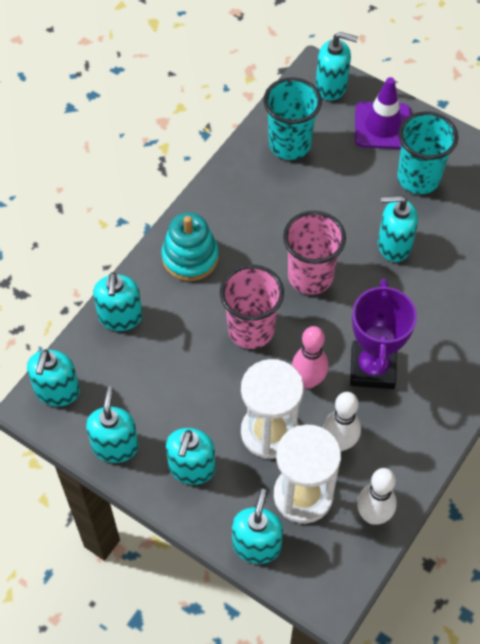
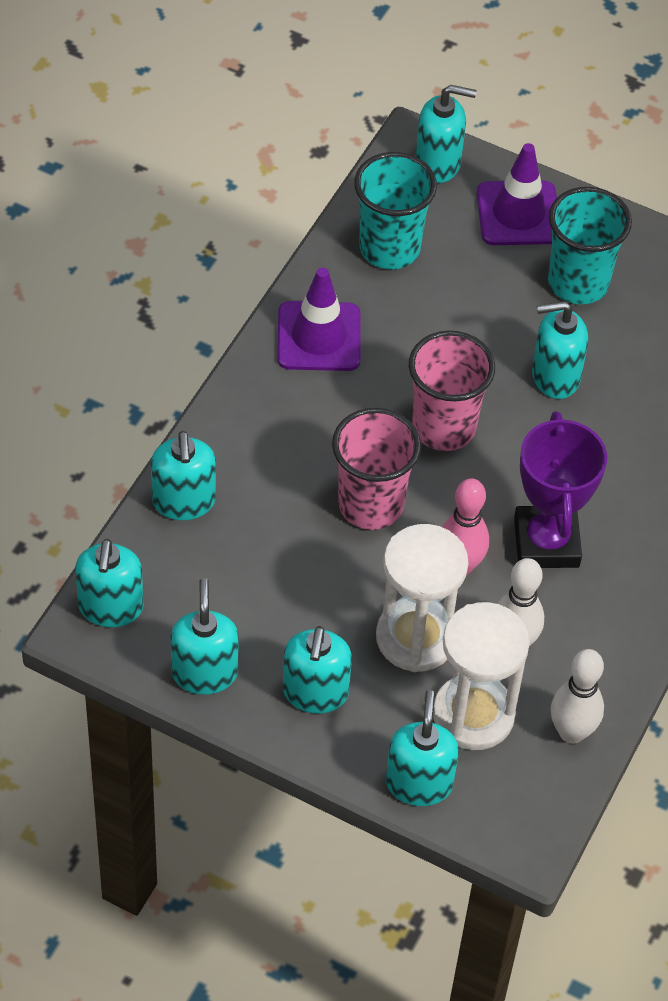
camera: 10 degrees left, 5 degrees down
(190, 257) = (270, 414): turquoise stacking toy -> none
(232, 204) = (319, 337): none -> purple traffic cone

